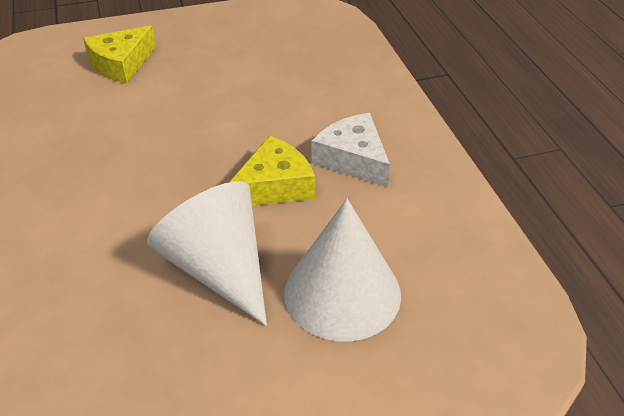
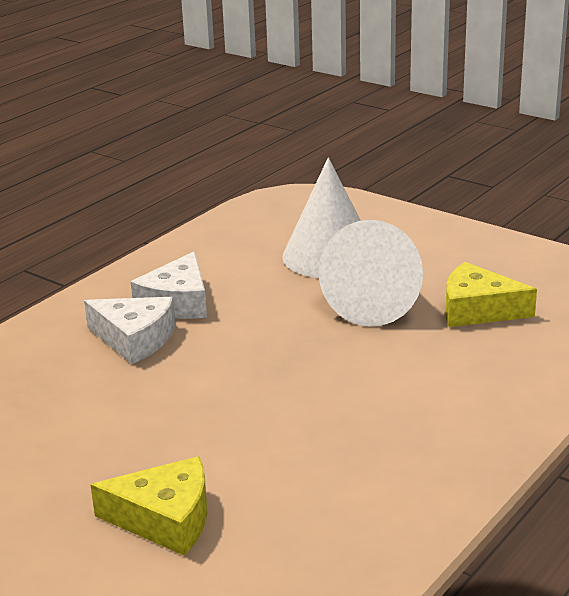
camera: 125 degrees left, 15 degrees down
(274, 186) = (258, 320): yellow cheese -> yellow cheese (478, 310)
(319, 119) = (135, 339): none -> white cheese

